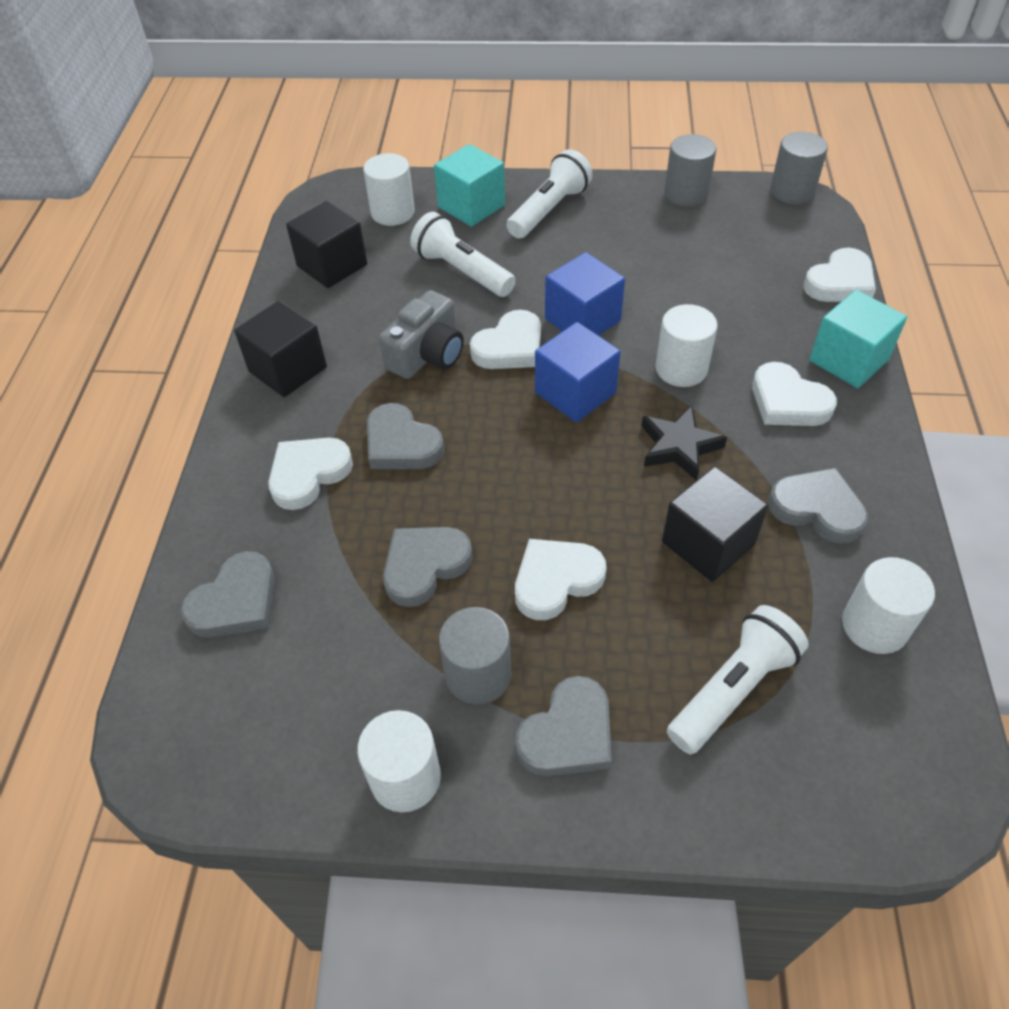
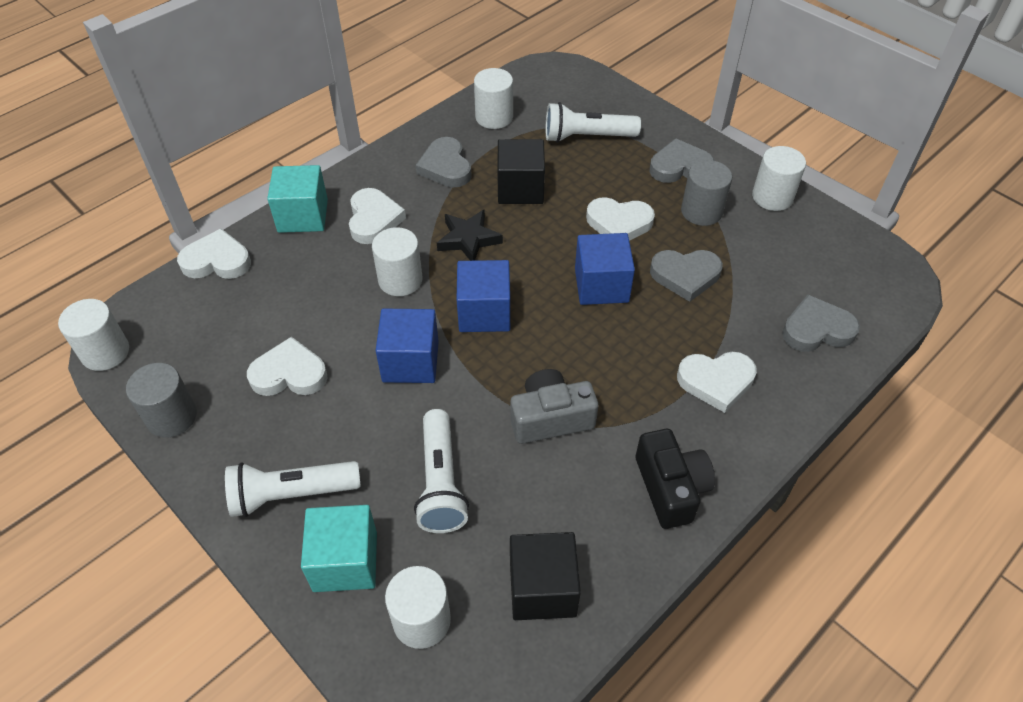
camera: 140 degrees left, 0 degrees up
(288, 369) = (670, 488): black cube -> black camera
(401, 444) = (634, 359): grey heart -> none
(500, 492) = (601, 285): none -> blue cube
(510, 347) = (485, 378): white heart -> white heart (289, 374)
(792, 191) = (105, 352): grey cylinder -> white cylinder

